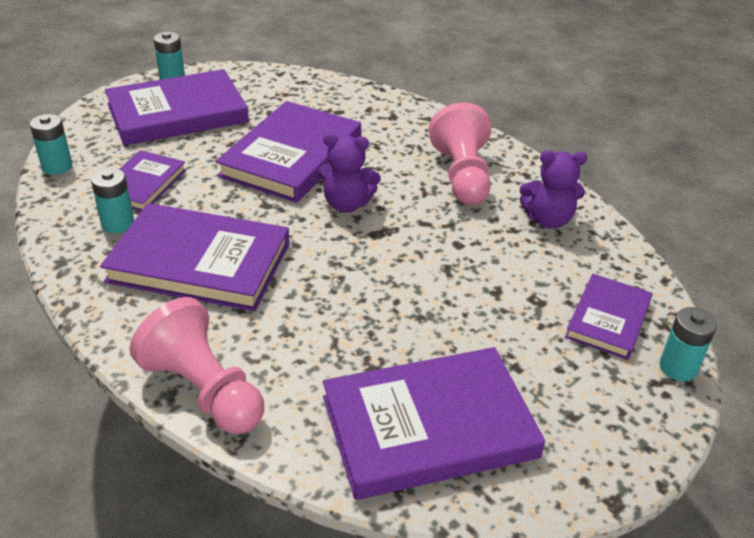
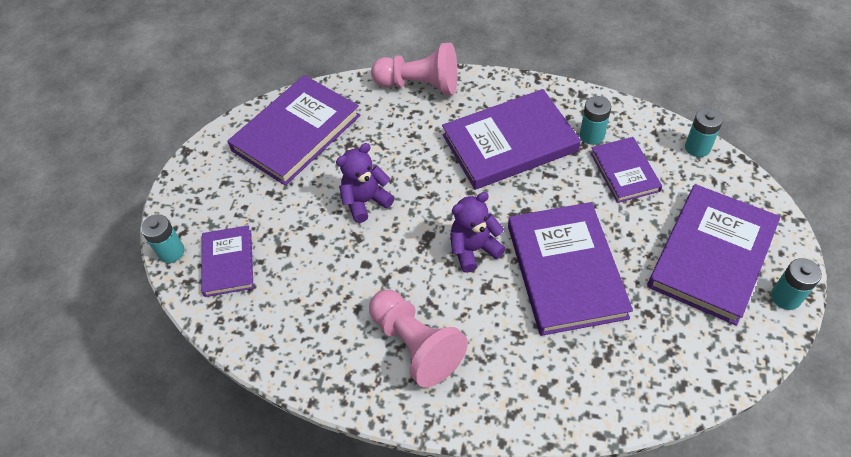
camera: 150 degrees right, 15 degrees up
(548, 220) = (314, 337): purple teddy bear -> purple teddy bear (365, 201)

